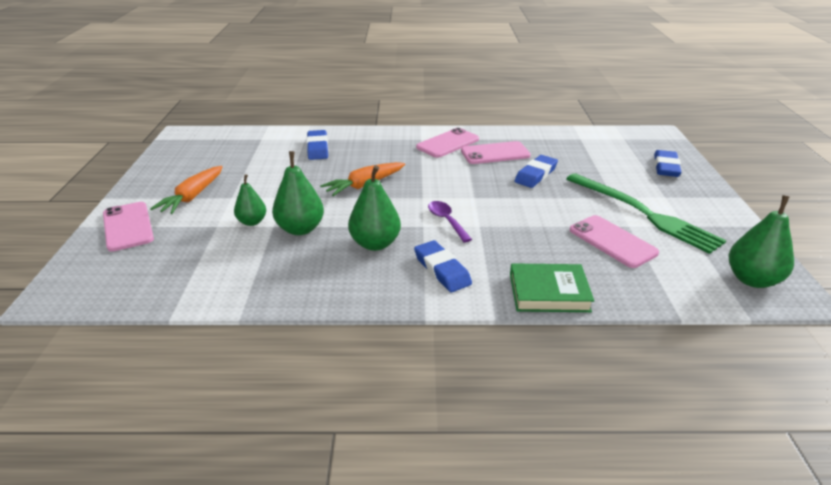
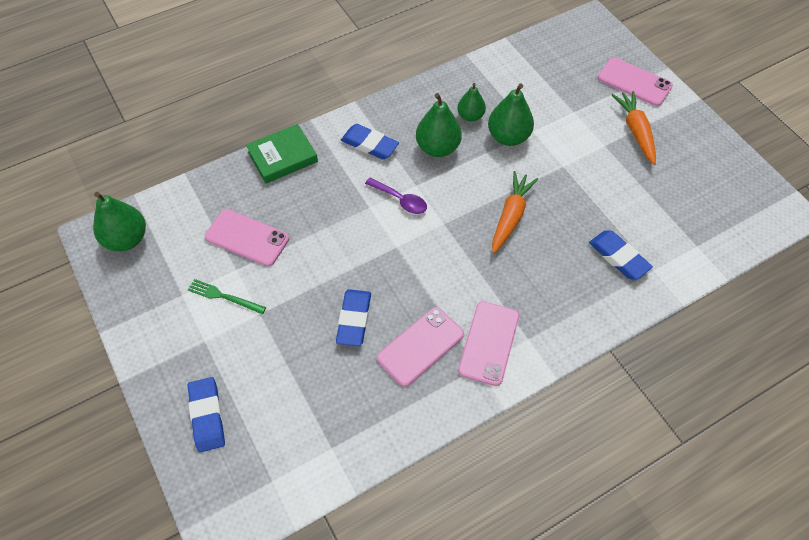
camera: 150 degrees right, 25 degrees up
(252, 222) = (553, 127): green pear -> green pear (470, 116)
(643, 213) = (224, 297): green fork -> green fork, size x0.46

